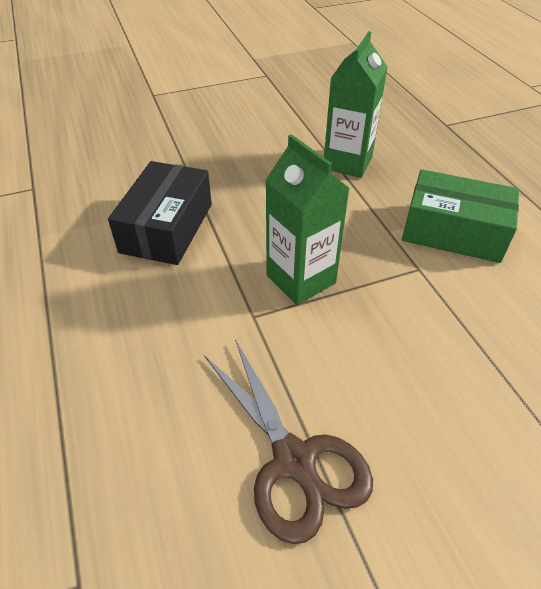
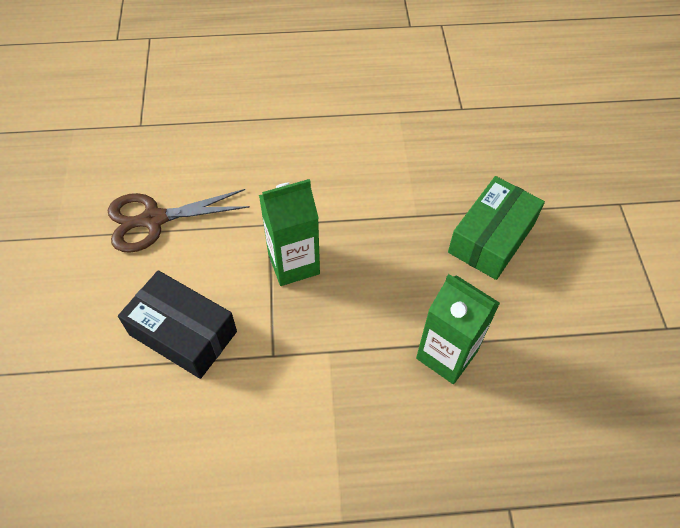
camera: 105 degrees right, 10 degrees up
(167, 228) = (384, 187): black box -> black box (183, 333)
(453, 232) = (308, 409): green box -> green box (491, 238)

